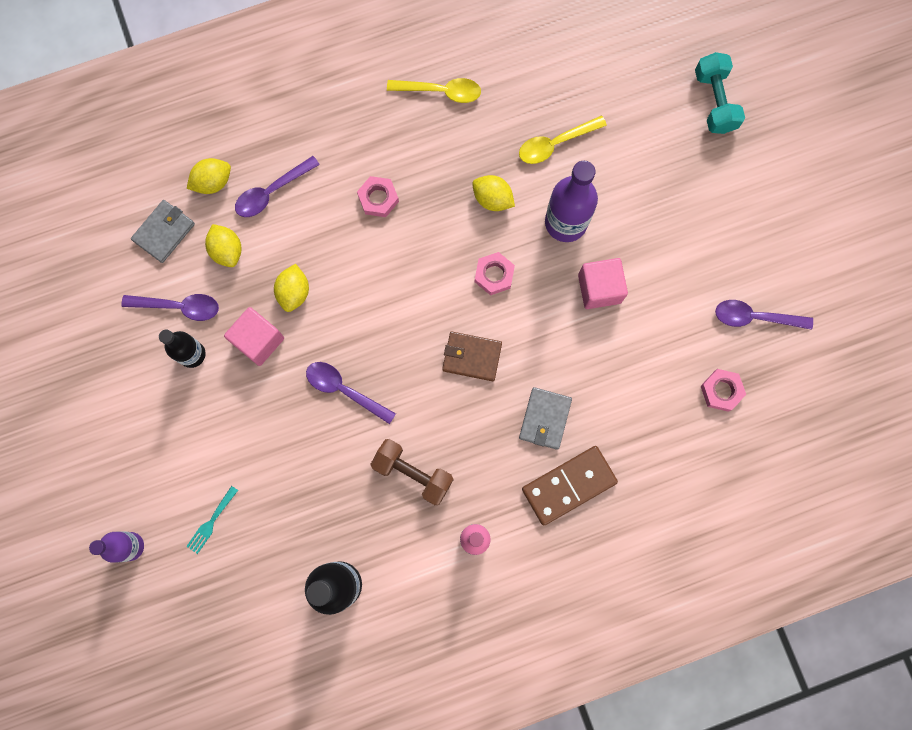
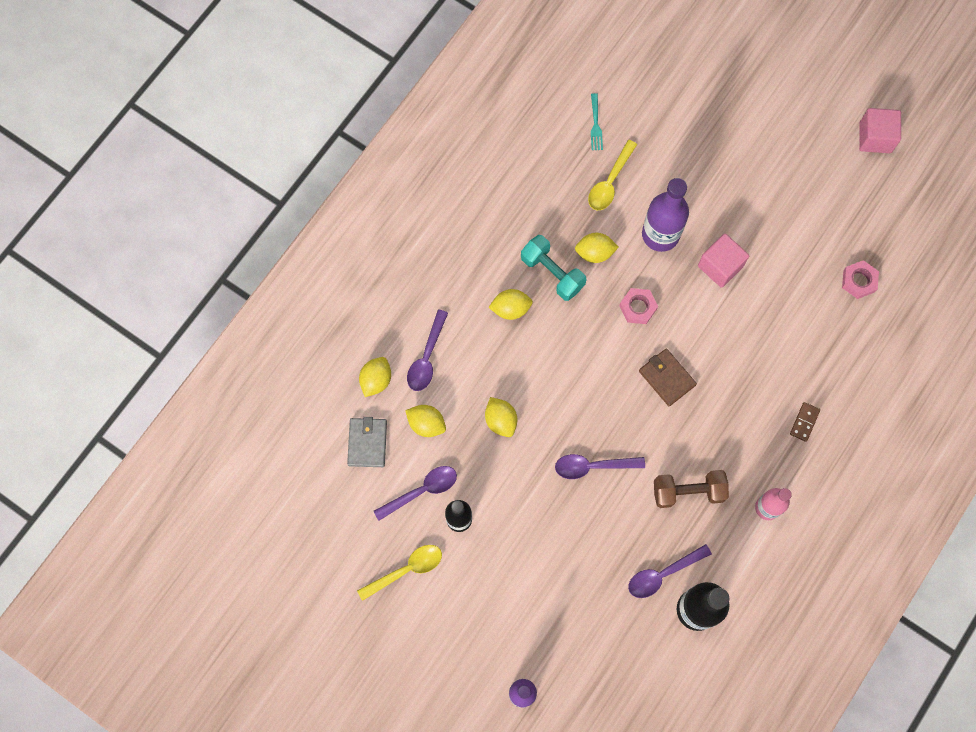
camera: 35 degrees left, 5 degrees down
(211, 522) = (568, 632): turquoise fork -> turquoise fork (595, 125)
(258, 340) = (501, 474): pink cube -> pink cube (875, 138)
(378, 198) = (510, 309): pink nut -> yellow lemon
(440, 91) = (496, 199): yellow spoon -> yellow spoon (406, 570)
(472, 357) = (667, 378): brown wallet -> brown wallet turned 75 degrees clockwise
(545, 419) = (752, 386): grey wallet -> none
(568, 485) = (804, 422): brown domino -> brown domino, size x0.48
(714, 101) = (700, 76): turquoise dumbbell -> turquoise dumbbell (552, 273)
(755, 317) = (843, 213): purple spoon -> purple spoon (663, 574)

